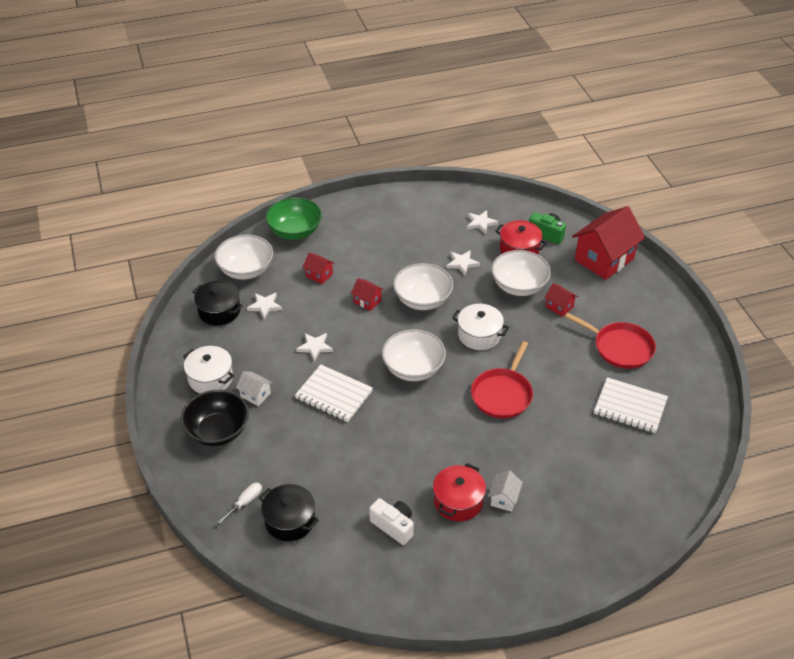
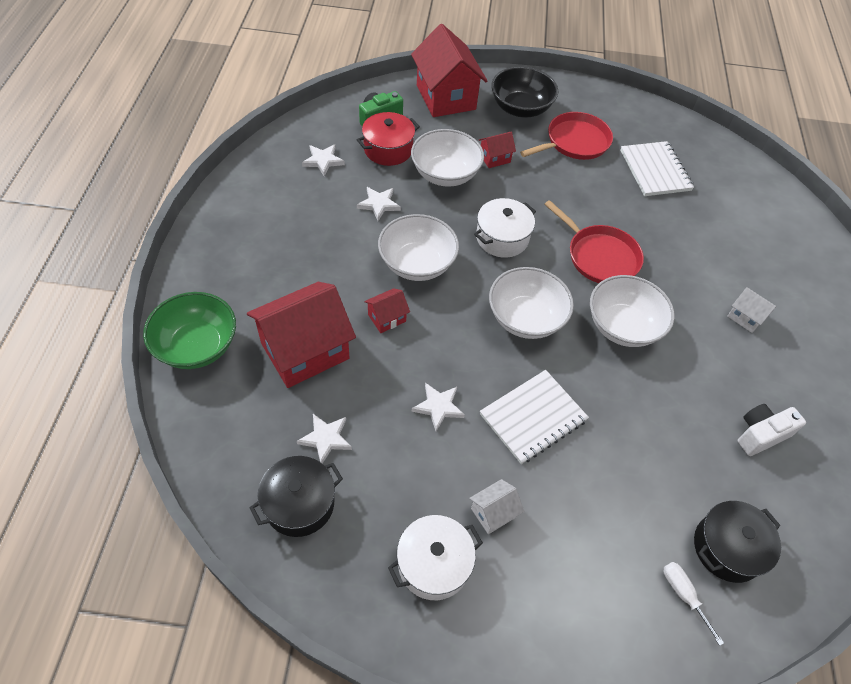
camera: 70 degrees left, 10 degrees up
(217, 431) = (542, 589): black bowl -> black bowl (520, 108)
(246, 270) = (234, 436): white bowl -> white bowl (622, 326)
(319, 275) = (305, 351): red house -> red house, size x2.23
(458, 501) = (739, 358): red pot -> none
(630, 407) = (655, 170): white notebook -> white notebook turned 60 degrees counterclockwise

